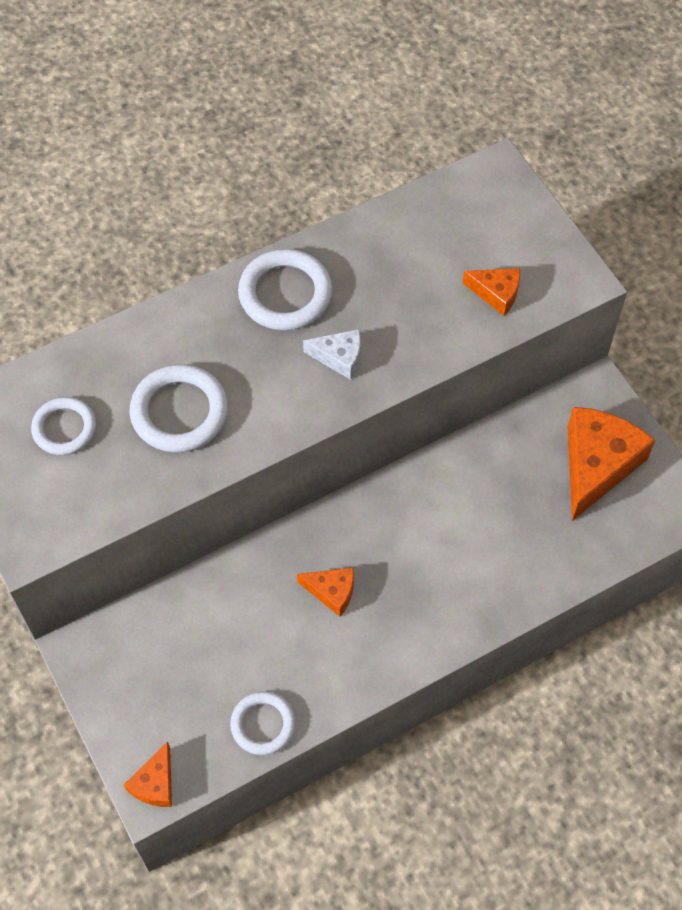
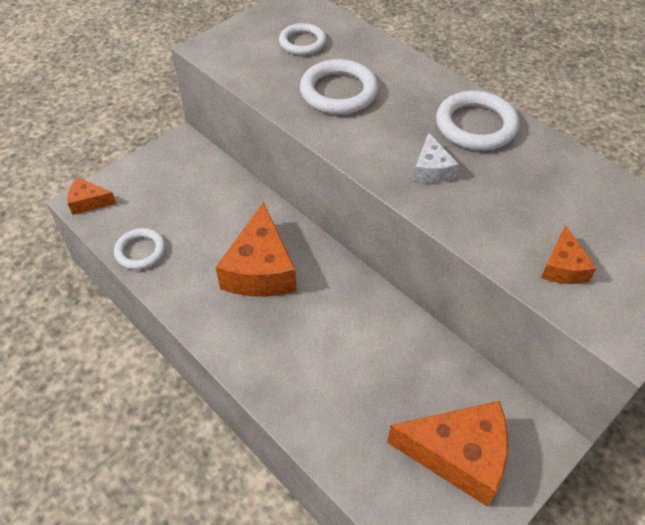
camera: 75 degrees right, 10 degrees down
(332, 592) = (260, 269): orange cheese -> orange cheese, size x1.97

